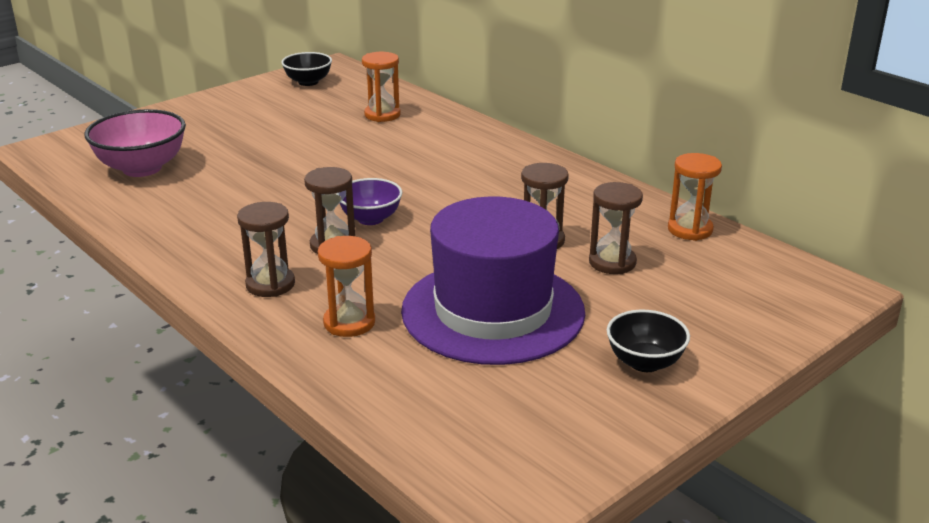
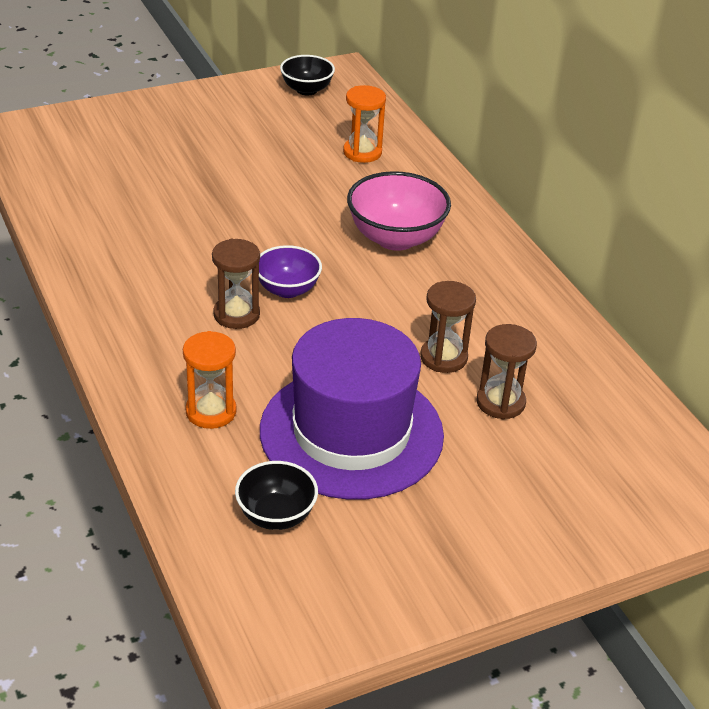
camera: 15 degrees right, 10 degrees up
(142, 168) = (97, 174): pink bowl -> pink bowl (395, 238)
(270, 284) = (158, 348): brown hourglass -> none
(645, 362) = (466, 530): black bowl -> black bowl (276, 515)
(690, 229) = (605, 380): orange hourglass -> none

